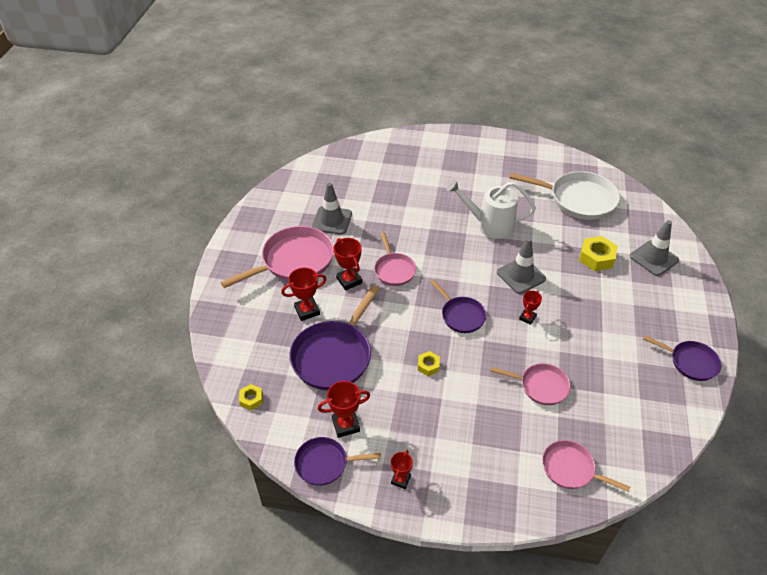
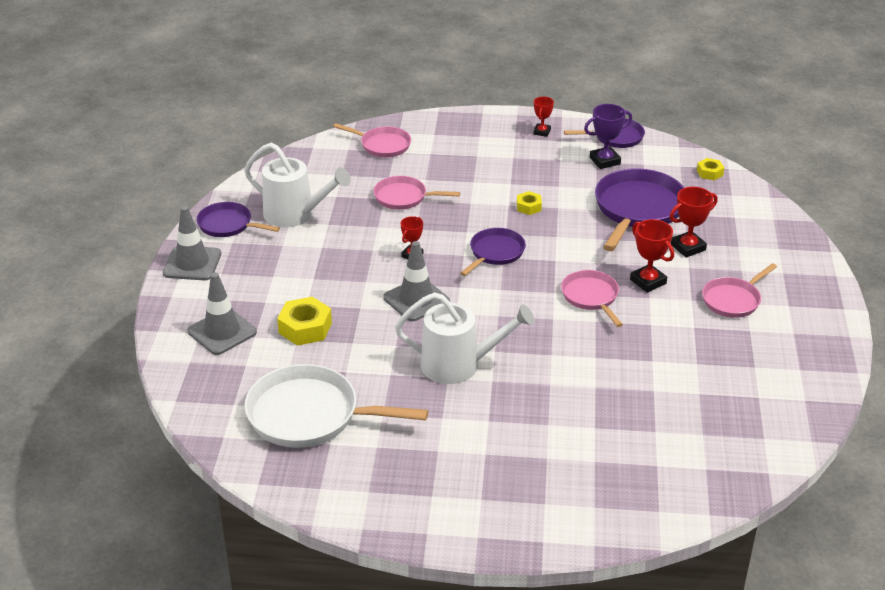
camera: 175 degrees right, 10 degrees down
(294, 261) = (733, 300): pink pan -> pink pan, size x0.58
(332, 220) = (704, 357): grey traffic cone -> grey traffic cone (192, 263)
(345, 425) = (605, 161): red trophy -> purple trophy
(461, 315) = (495, 253): purple pan -> purple pan turned 75 degrees clockwise
(634, 370) = (296, 215): none -> white watering can

